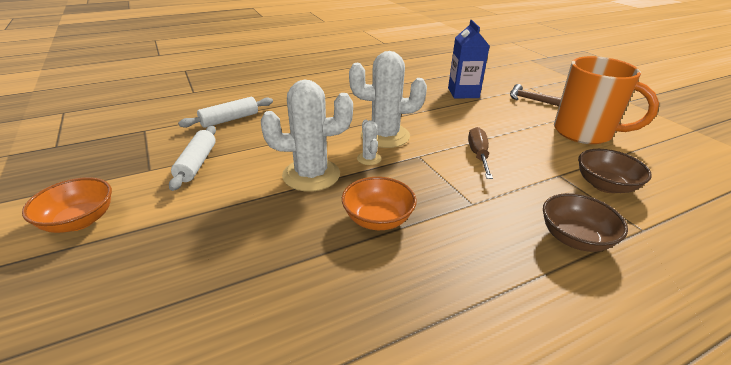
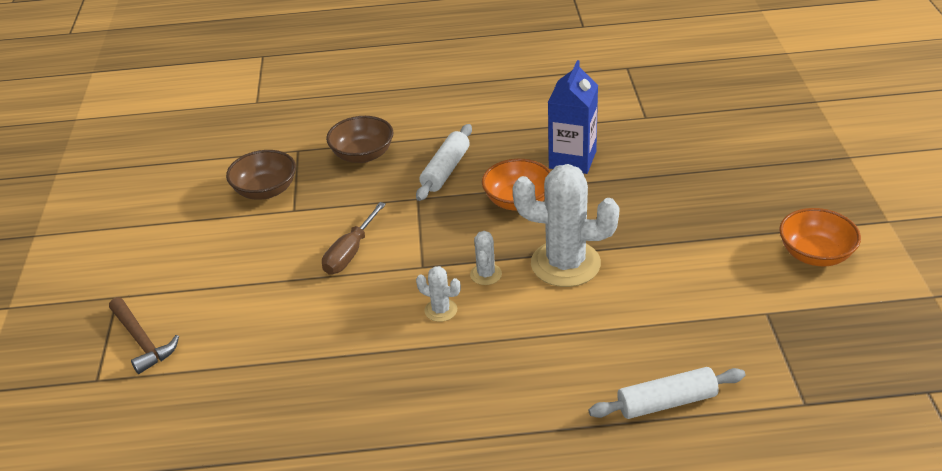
camera: 155 degrees left, 5 degrees up
(197, 163) = (706, 311): white rolling pin -> white rolling pin (446, 170)
(385, 136) = (441, 310): white cactus -> white cactus, size x0.45
(463, 93) = (230, 391): blue carton -> blue carton (572, 160)
(584, 133) = (175, 259): orange mug -> none

